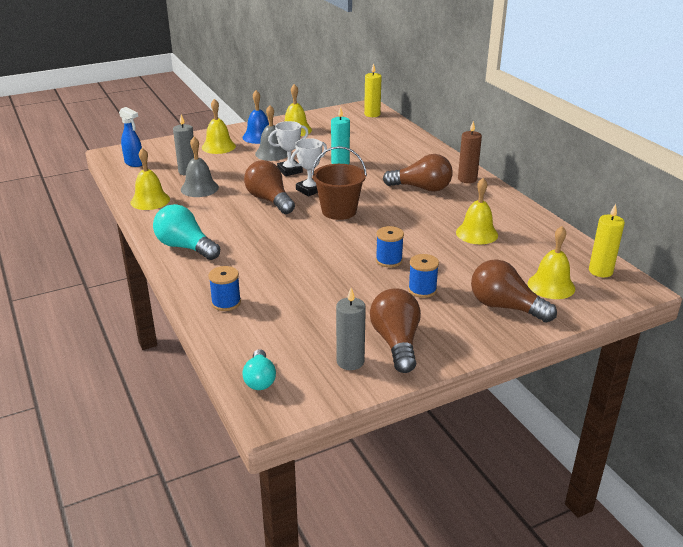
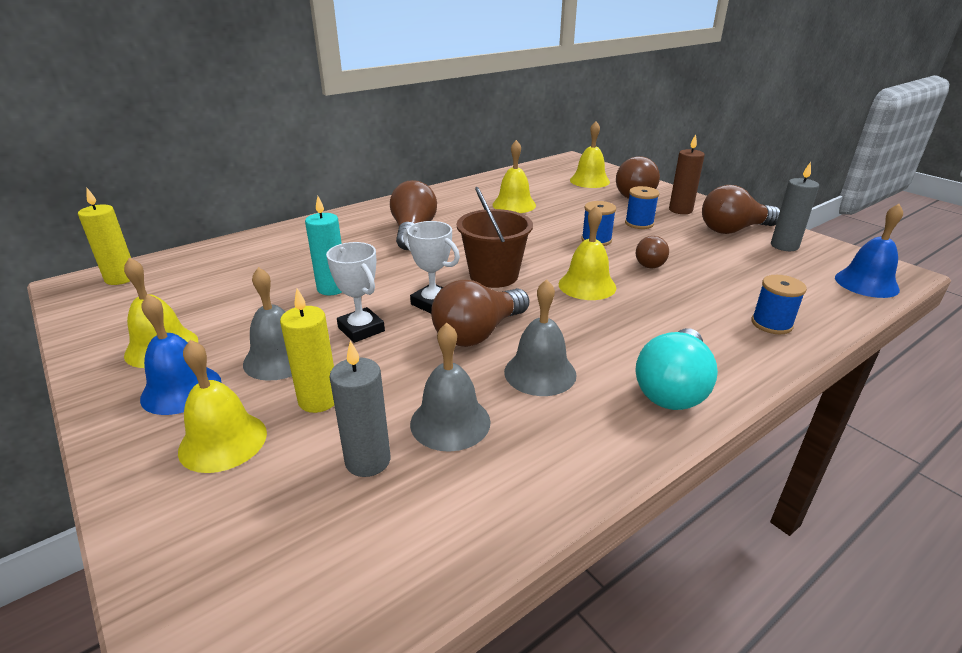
camera: 100 degrees left, 0 degrees up
(134, 163) = (311, 595): blue spray bottle -> none
(150, 200) = (527, 485): yellow bell -> yellow bell (587, 285)
(222, 213) = (540, 373): none -> grey bell
(260, 379) = (866, 283): turquoise light bulb -> blue bell
(339, 276) = (650, 262): none -> brown light bulb
(467, 179) = (384, 210): brown candle -> brown candle (680, 210)
(600, 271) = (554, 167): yellow candle -> yellow candle (318, 400)

